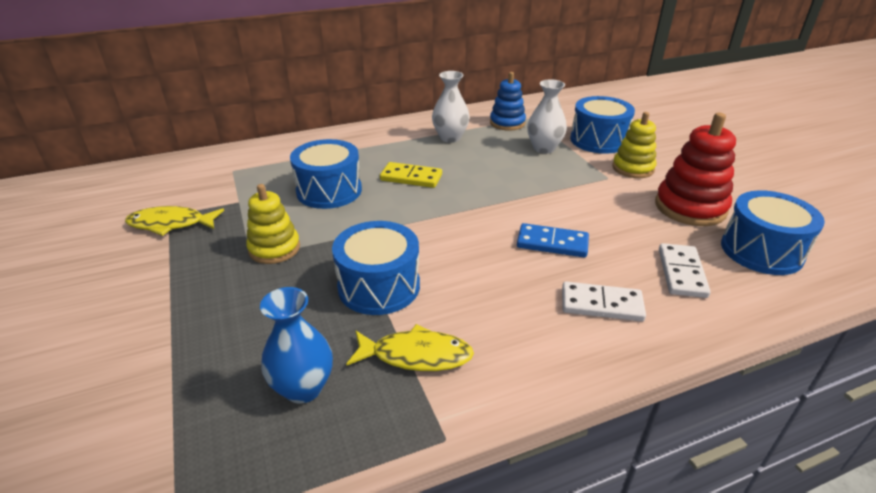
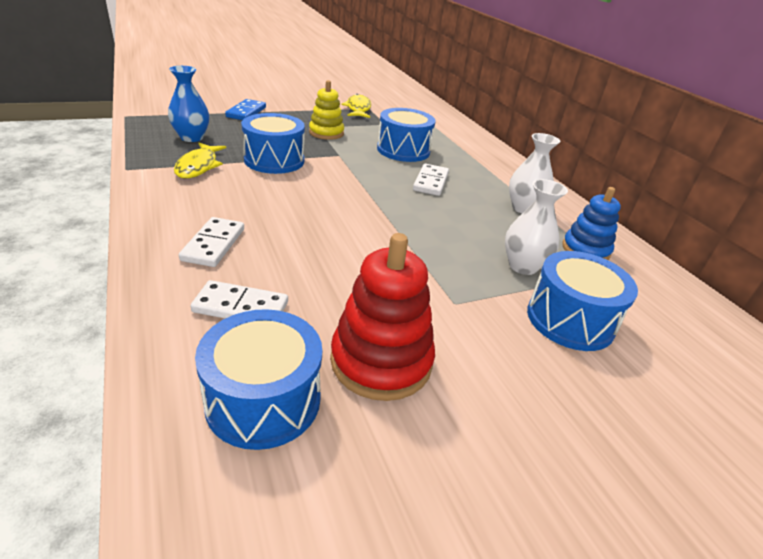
camera: 85 degrees right, 0 degrees up
(411, 178) = (430, 182): yellow domino -> white domino
(552, 243) = (313, 236): blue domino -> blue domino (246, 112)
(633, 168) = (488, 333): yellow stacking toy -> none

